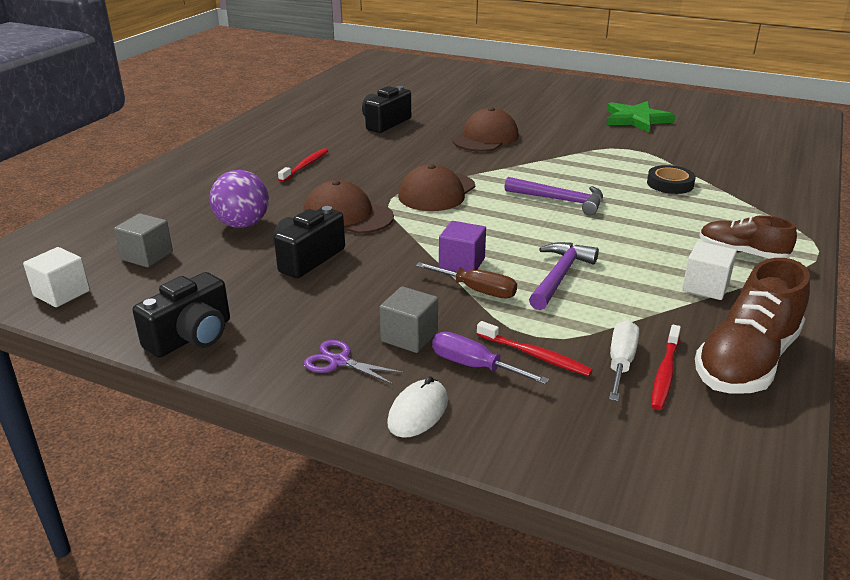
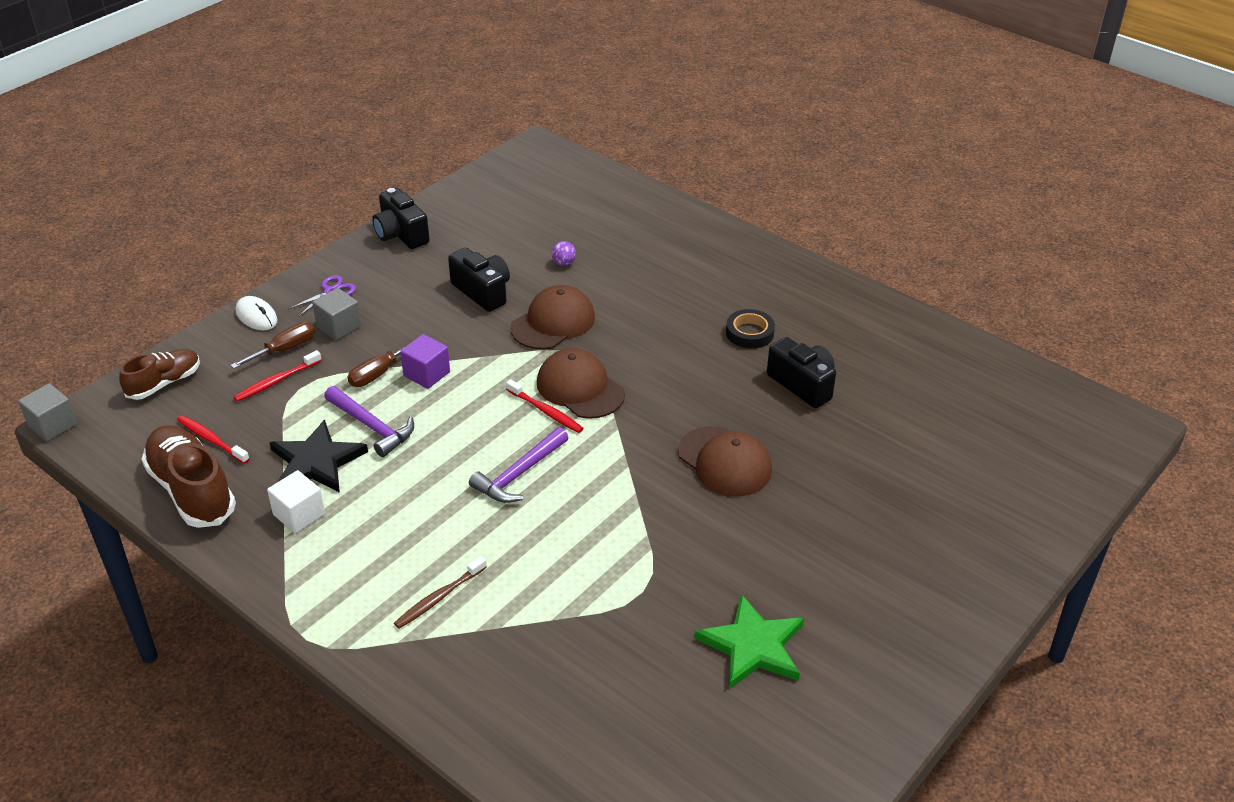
camera: 105 degrees right, 10 degrees up
(62, 293) = (492, 183): white cube -> none
(147, 256) = (530, 216): grey cube -> grey cube (52, 425)
(243, 224) = (564, 263): purple ball -> purple ball, size x0.47
(305, 166) = (685, 309): red toothbrush -> red toothbrush (545, 411)
(474, 366) = (285, 349): purple screwdriver -> brown screwdriver
(621, 362) = (238, 421): white screwdriver -> none
(633, 295) = (316, 462): none -> black star
(670, 184) = (518, 585): black tape -> black tape (749, 333)
(714, 208) = (439, 597): none -> brown toothbrush
(742, 253) = (337, 571): brown shoe -> brown shoe (164, 383)

